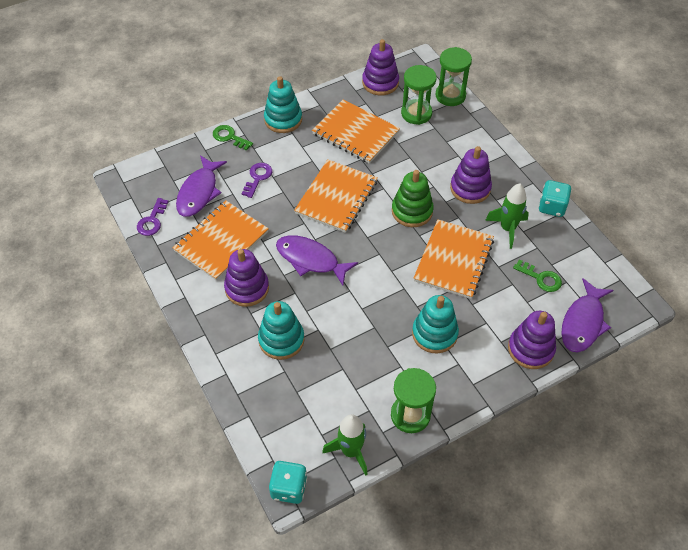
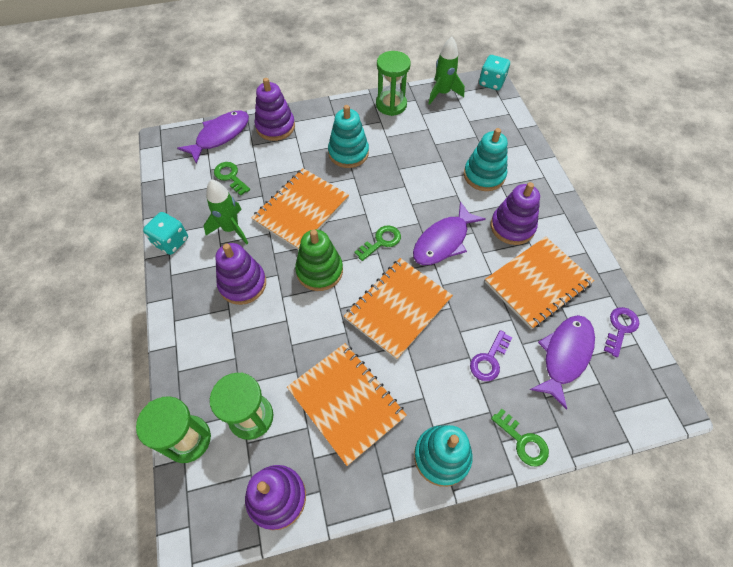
camera: 165 degrees left, 5 degrees up
(310, 260) = (443, 241): purple fish -> purple fish turned 90 degrees clockwise
(367, 247) = (381, 241): none -> green key

